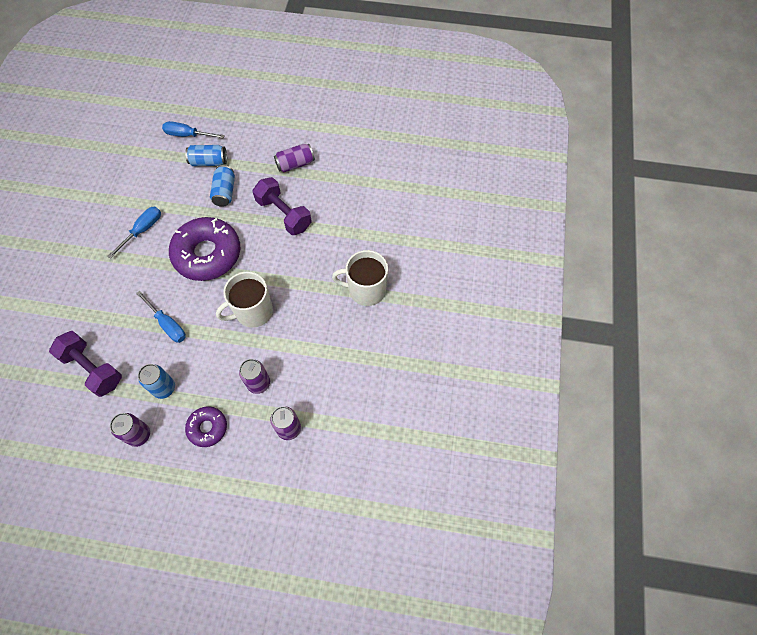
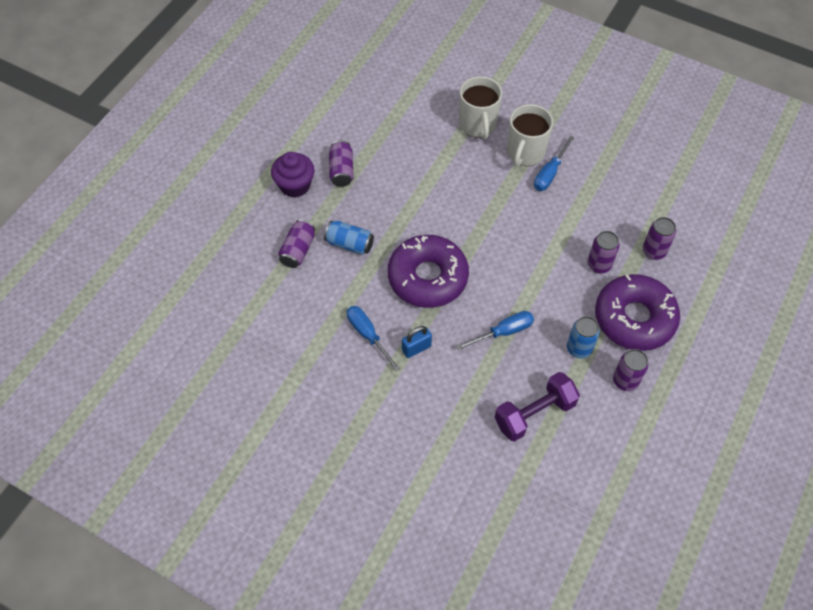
camera: 70 degrees left, 5 degrees down
(138, 266) = (416, 348): none -> blue padlock
(187, 135) = (246, 263): blue screwdriver -> blue screwdriver (550, 173)
(207, 428) = (634, 318): purple donut -> purple donut, size x1.95
(209, 162) = (298, 250): blue can -> purple can
(253, 312) = (516, 251): white mug -> white mug (478, 125)
(270, 140) = (295, 185): none -> purple cupcake
(284, 214) = (404, 197): purple dumbbell -> none

